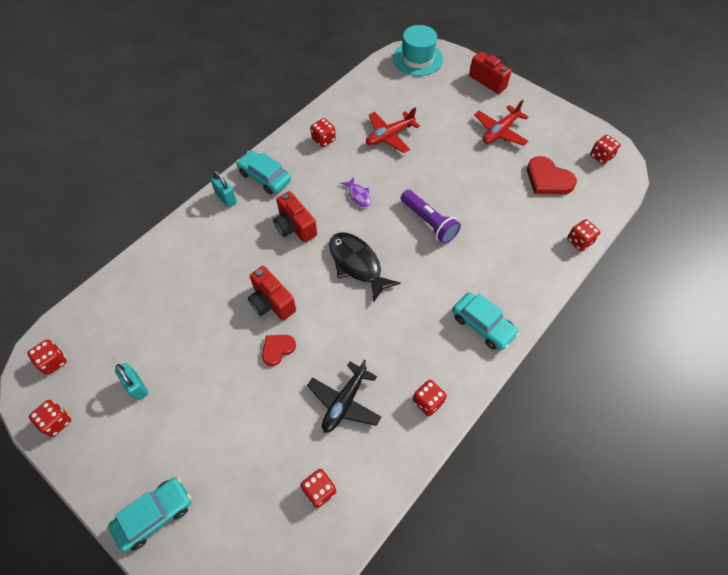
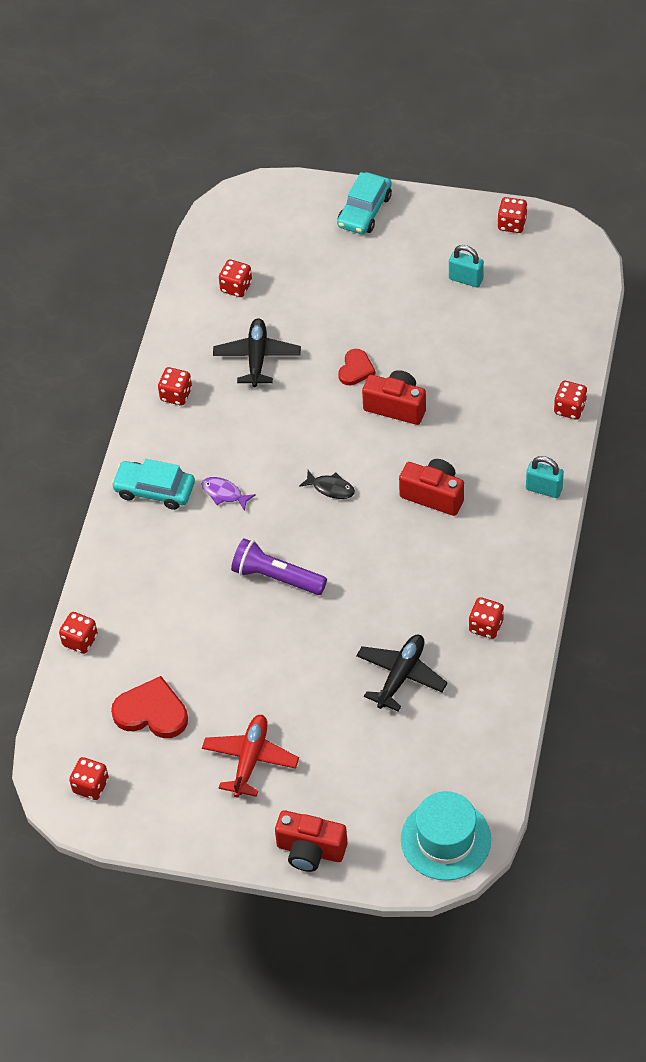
camera: 155 degrees right, 5 degrees down
(53, 361) = (565, 260): red dice -> red dice (570, 408)
(264, 177) = (520, 537): turquoise car -> none
(357, 264) = (331, 488): black fish -> black fish, size x0.50
(358, 195) = (384, 570): purple fish -> purple fish (224, 493)
(389, 136) = (401, 676): red plane -> black plane

